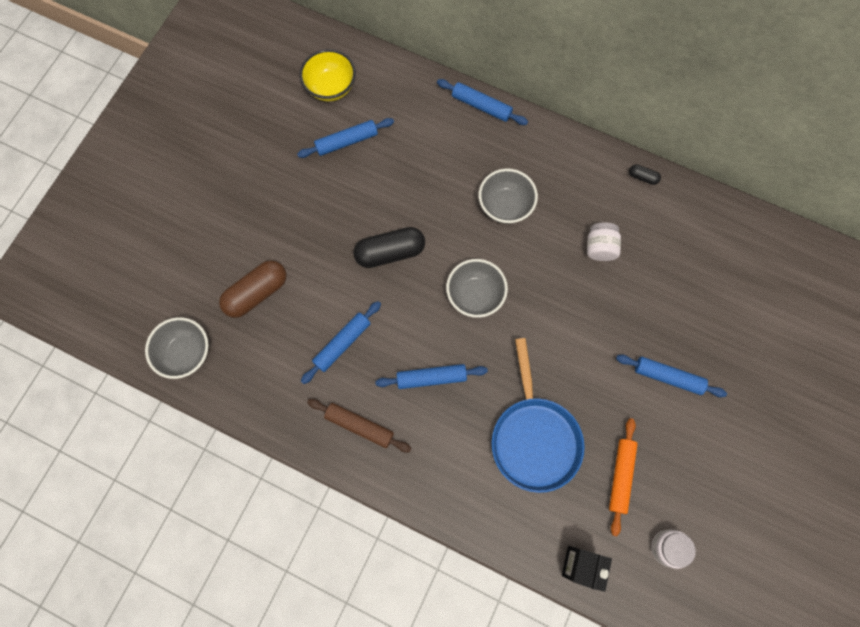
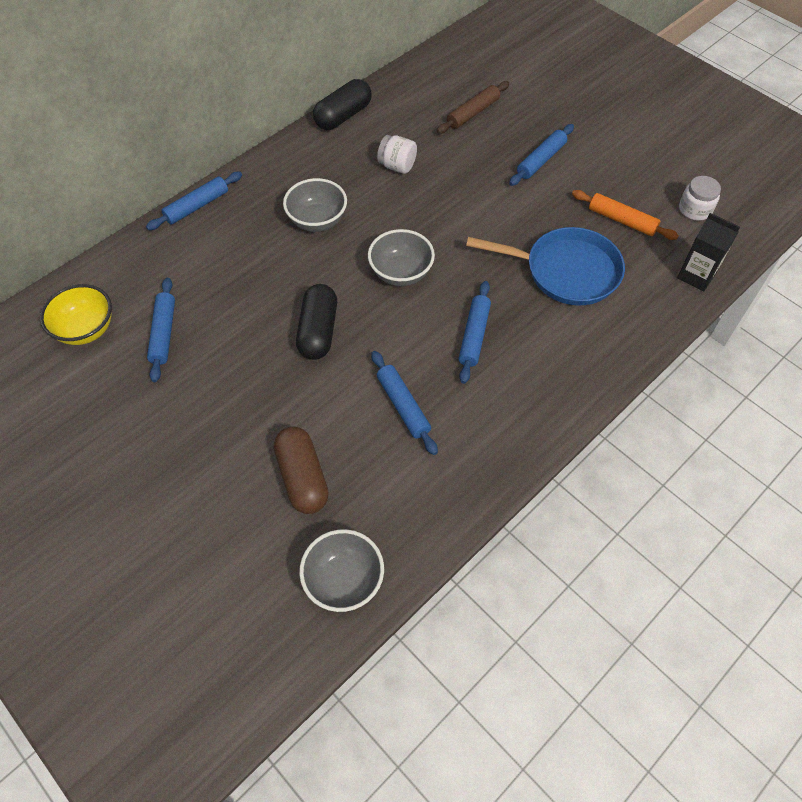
camera: 70 degrees left, 15 degrees down
(359, 426) = (503, 416): brown rolling pin -> brown rolling pin (473, 113)
(642, 177) = (343, 116): black capsule -> black capsule, size x2.17

